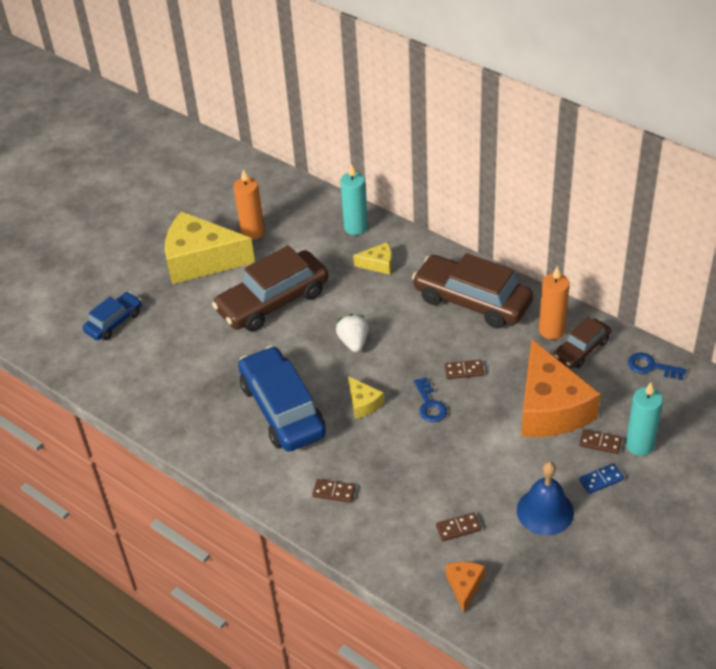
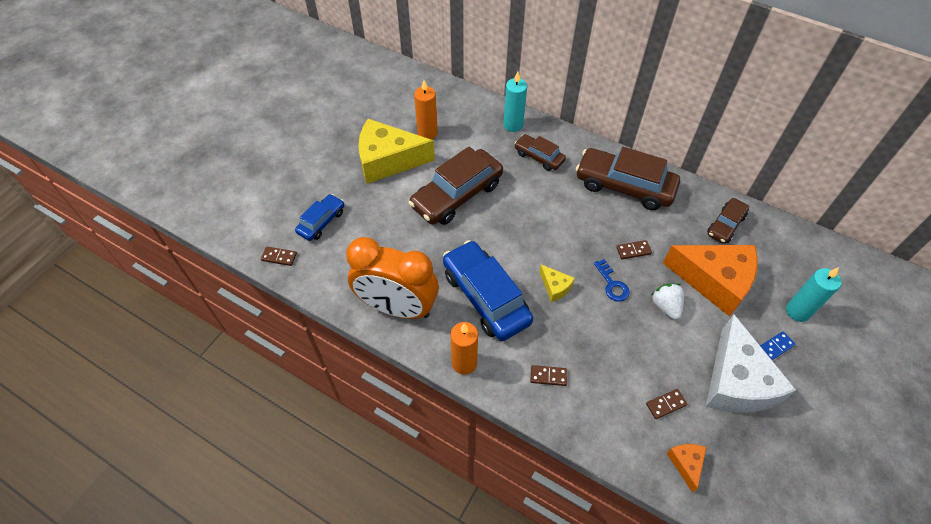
camera: 10 degrees left, 10 degrees up
(182, 414) = (397, 307): none -> orange clock
(354, 342) = (534, 229): white strawberry -> white strawberry (666, 306)
(378, 264) = (539, 157): yellow cheese -> brown car
(545, 511) = (736, 381): blue bell -> white cheese
(550, 408) = (714, 281): orange cheese -> orange cheese turned 45 degrees counterclockwise
(551, 330) = (696, 209): orange candle -> orange candle (464, 363)
(600, 443) = (764, 311): brown domino -> brown domino (279, 257)
(651, 367) = (786, 238): blue key -> none

